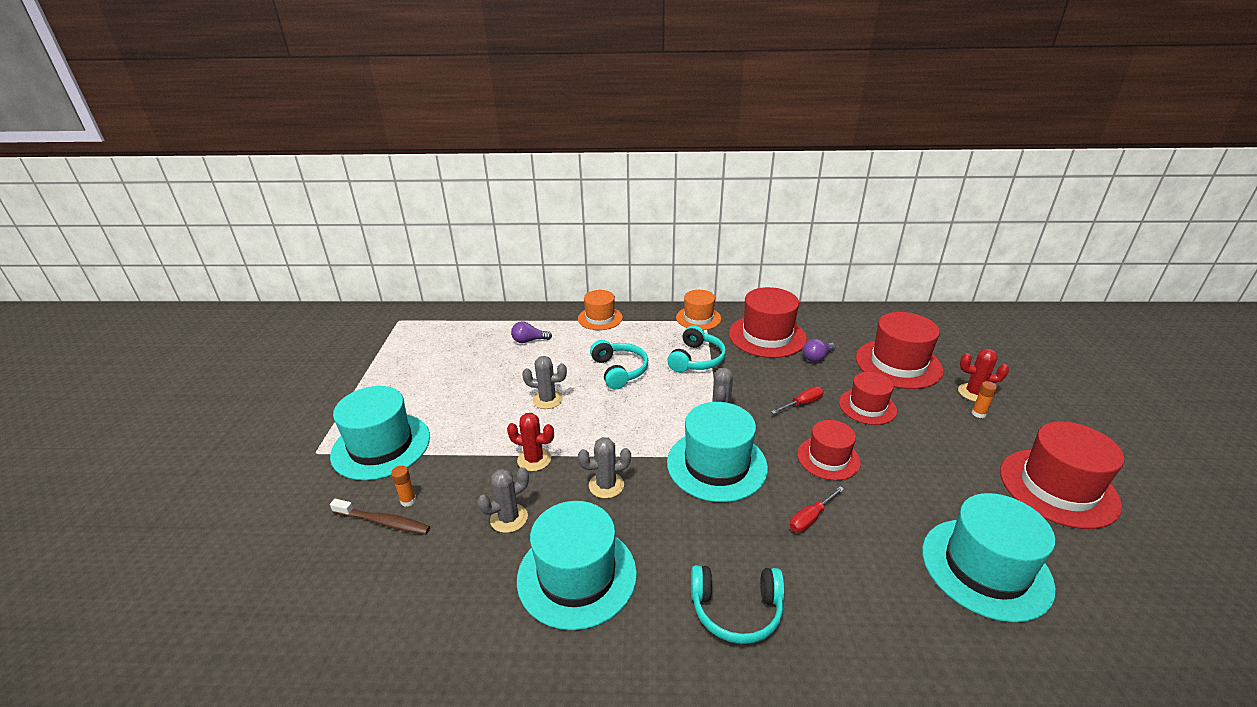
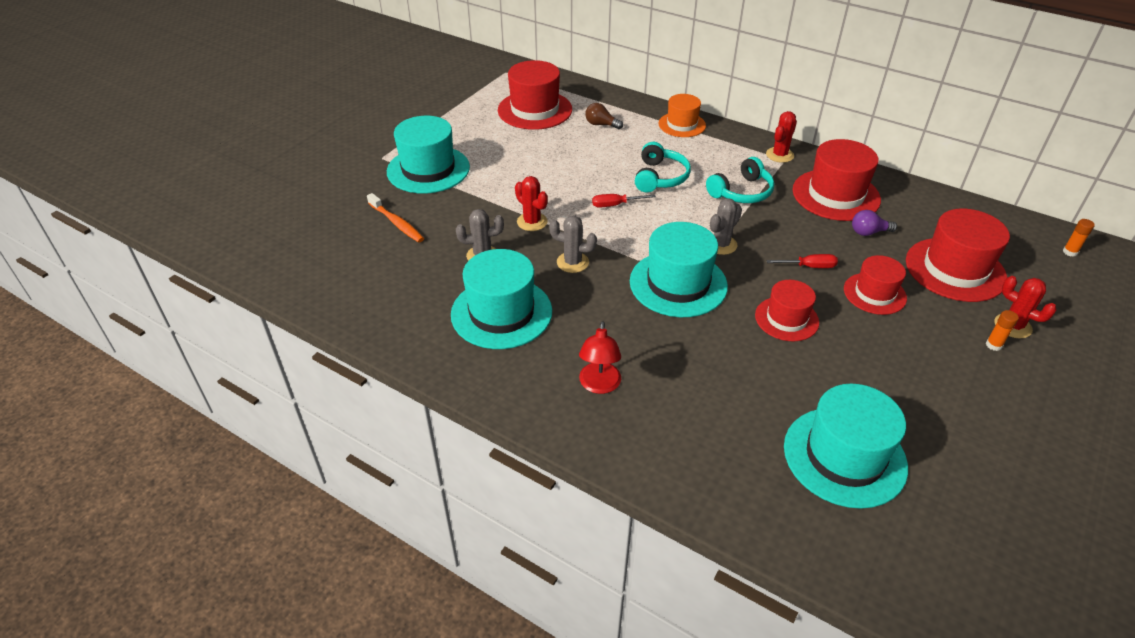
camera: 30 degrees right, 10 degrees up
(383, 522) = (396, 223): brown toothbrush -> orange toothbrush
(408, 500) = (422, 215): orange glue stick -> orange glue stick (1070, 252)
(529, 341) = (601, 124): purple light bulb -> brown light bulb
(547, 400) = (578, 180): grey cactus -> none
(698, 318) = (779, 155): orange hat -> red cactus
(736, 609) = (599, 385): turquoise headphones -> red lamp
(810, 518) = (722, 354): red screwdriver -> red screwdriver (615, 205)
(1058, 487) = (1002, 436): red hat -> red hat (535, 110)

